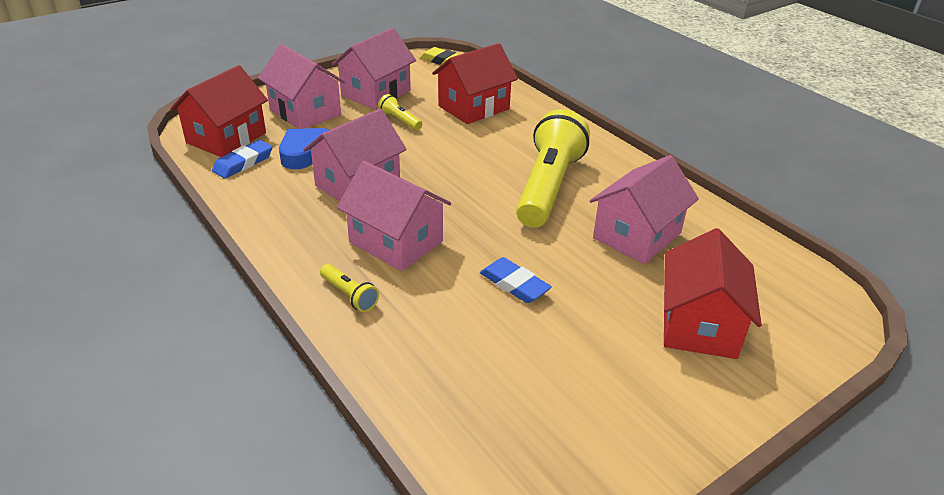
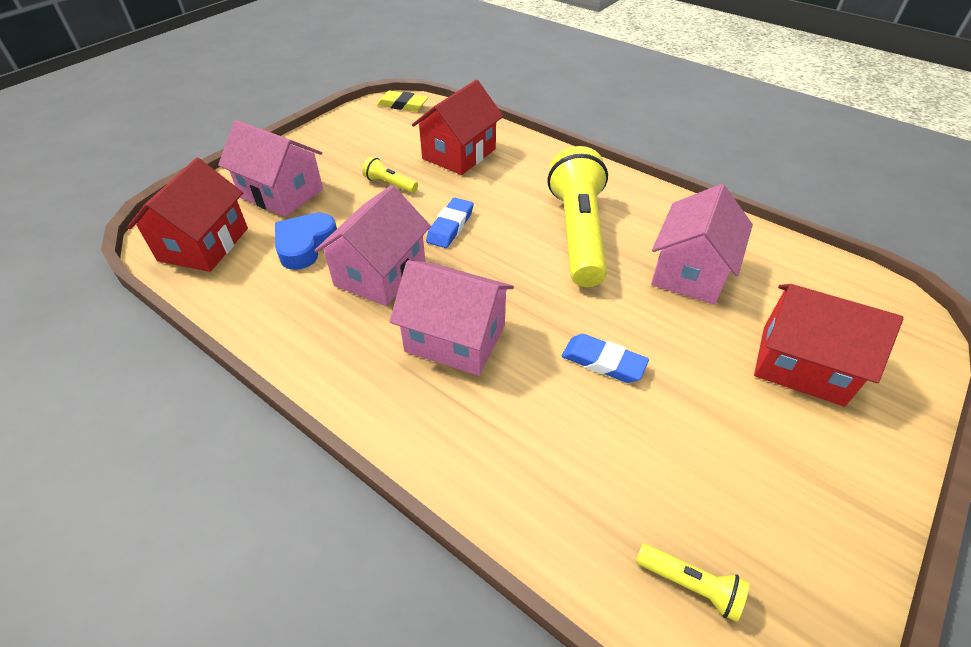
camera: 15 degrees left, 10 degrees up
(243, 163) = (237, 273): blue eraser -> blue eraser (450, 226)
(349, 295) = (436, 423): yellow flashlight -> yellow flashlight (690, 585)
(376, 93) = (349, 155): pink house -> none
(699, 325) = (802, 364): red house -> red house turned 60 degrees counterclockwise

